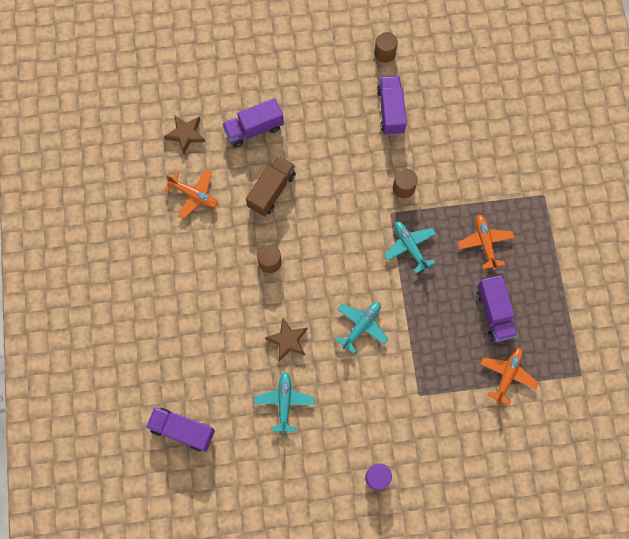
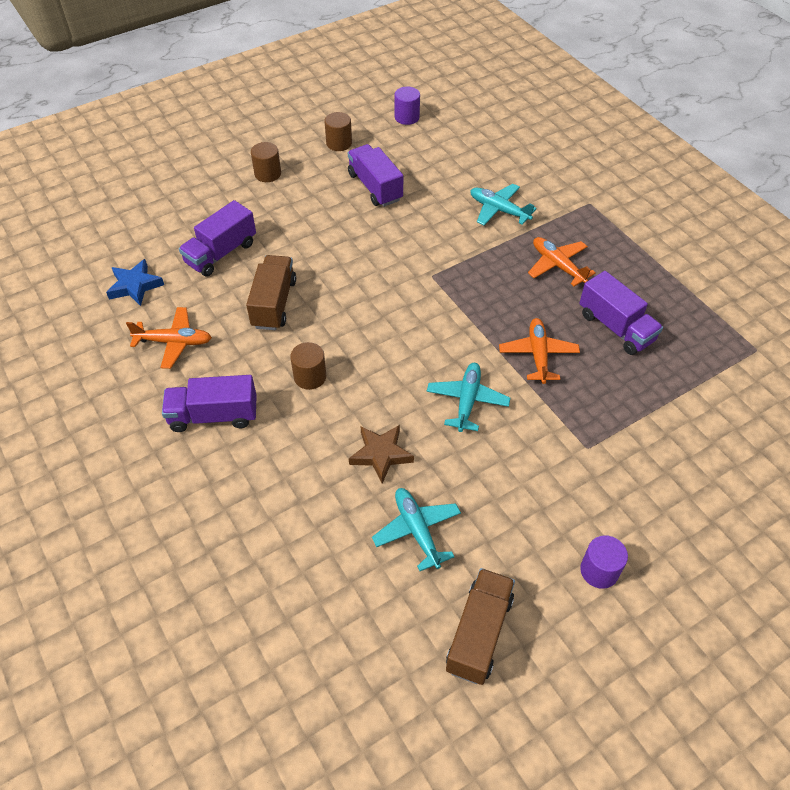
camera: 25 degrees left, 20 degrees down
(182, 430) = (286, 633): purple truck -> purple truck (214, 416)
(186, 135) = (135, 286): brown star -> blue star
(287, 481) = (479, 634): none -> brown truck
(403, 188) = (432, 248): brown cylinder -> brown cylinder (267, 174)
(410, 247) = (475, 299): turquoise plane -> turquoise plane (498, 210)
(451, 46) = (407, 117): none -> purple cylinder
(507, 375) = (676, 383): orange plane -> orange plane (538, 355)

